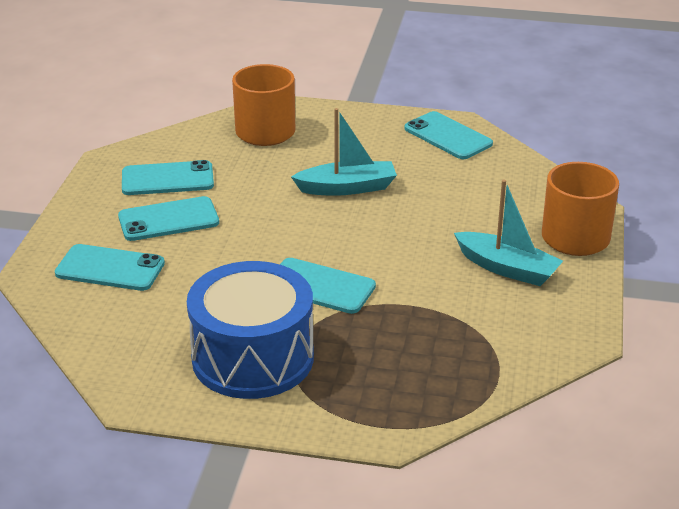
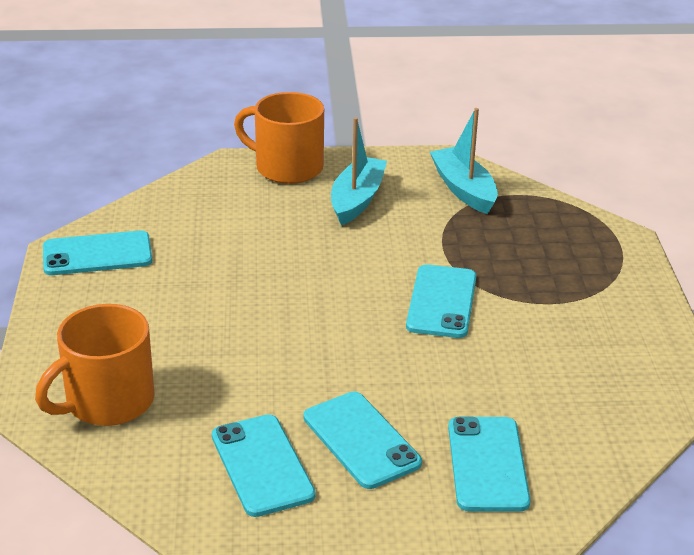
camera: 105 degrees left, 0 degrees up
(253, 358) = (579, 324): blue drum -> none
(347, 188) = (238, 311): turquoise boat -> turquoise boat (463, 189)
(448, 136) = (97, 254): turquoise phone -> turquoise phone turned 45 degrees clockwise

